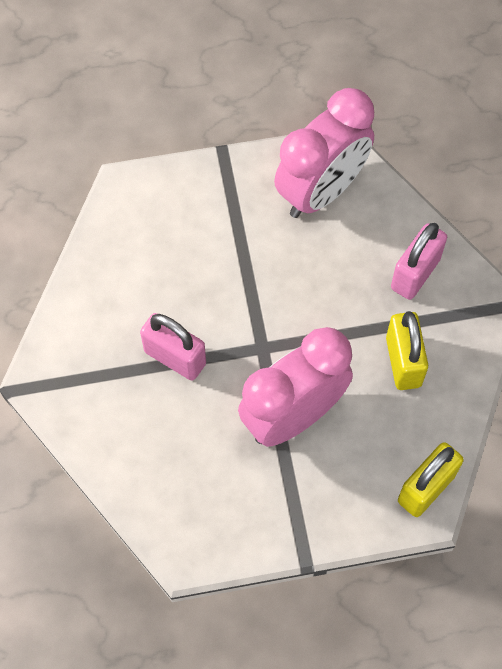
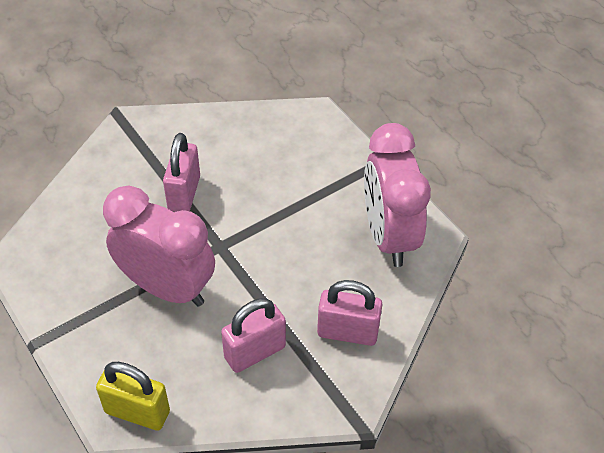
camera: 65 degrees right, 15 degrees down
(321, 190) = (389, 236): pink clock -> pink clock turned 60 degrees clockwise
(403, 362) = (255, 352): yellow padlock -> pink padlock

